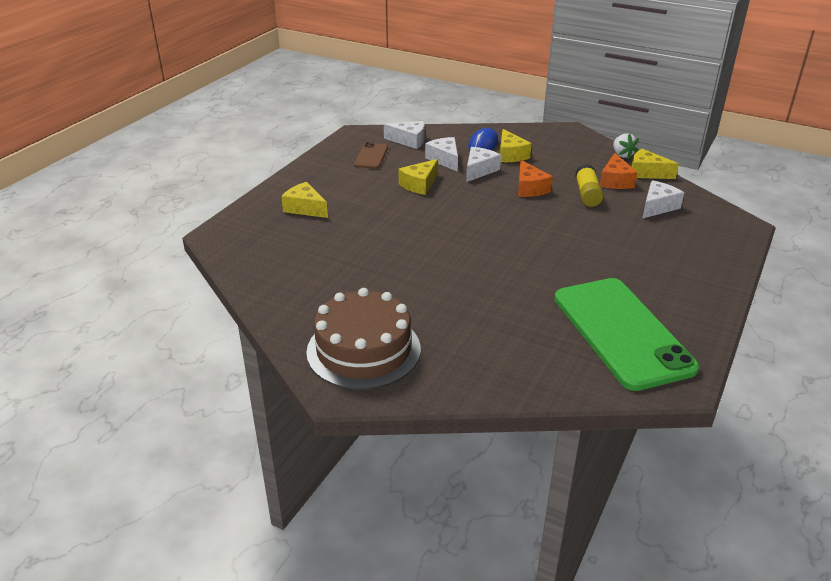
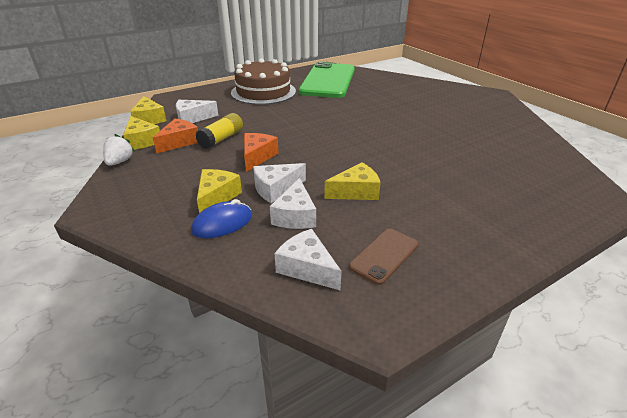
camera: 150 degrees left, 0 degrees up
(305, 208) = (500, 201): yellow cheese -> yellow cheese (149, 119)
(363, 350) = (475, 102): brown cake -> brown cake (263, 92)

